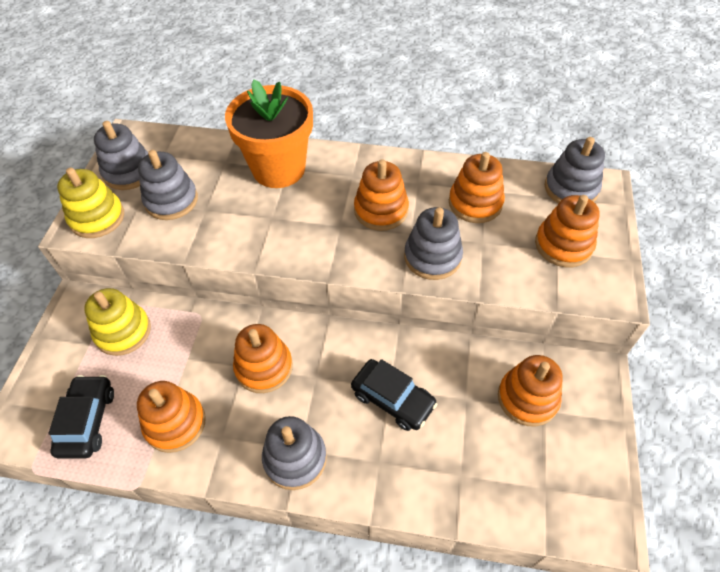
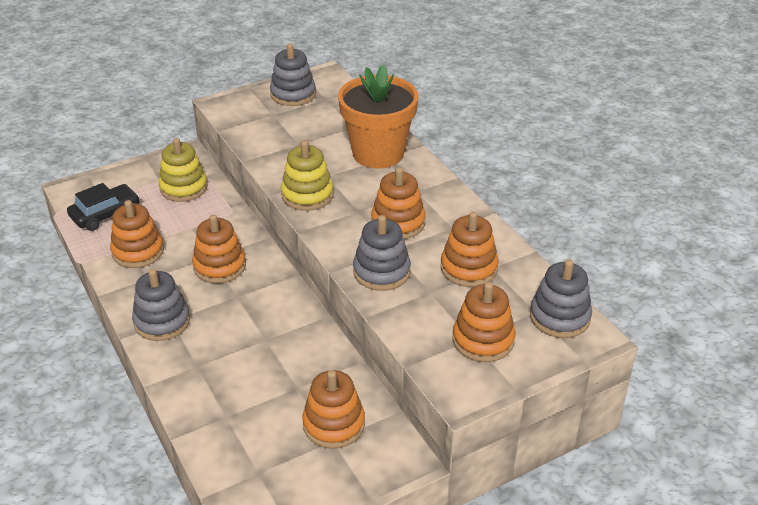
camera: 50 degrees right, 15 degrees down
(97, 218) = (239, 106): yellow stacking toy -> yellow stacking toy (307, 195)
(171, 200) = (289, 125): grey stacking toy -> none
(393, 399) = (257, 346): black car -> none

